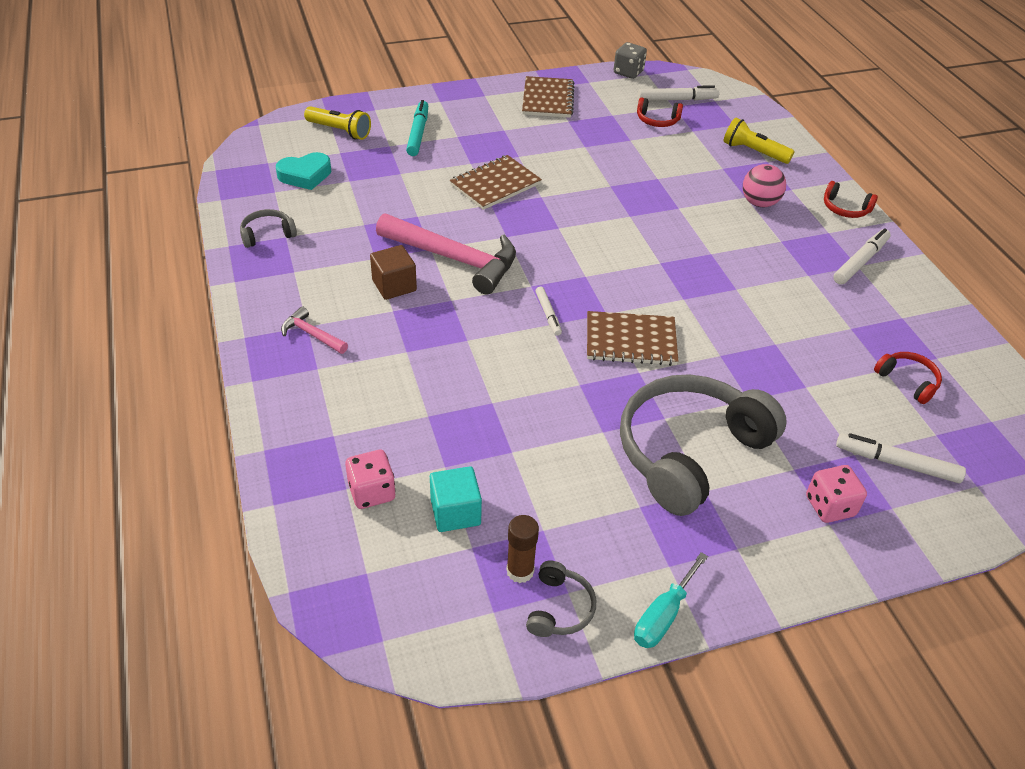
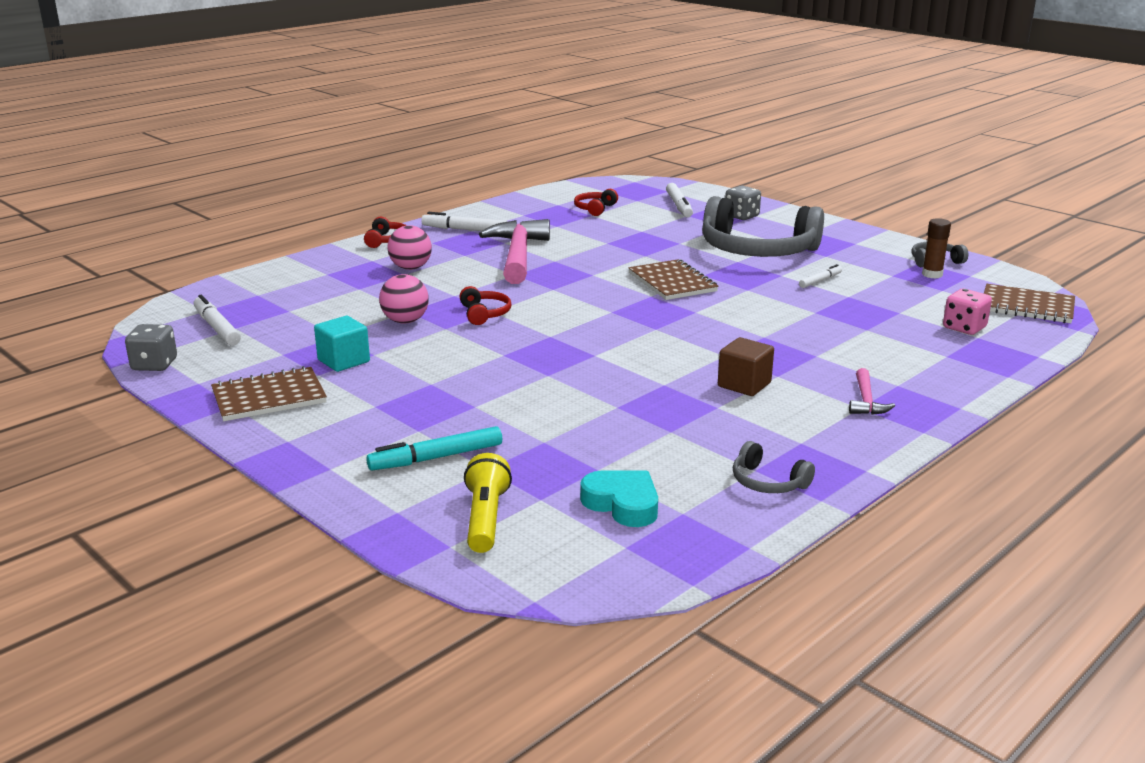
camera: 115 degrees left, 20 degrees down
(454, 259) = (665, 369): pink hammer -> pink hammer (518, 255)
(455, 512) = (928, 300): turquoise cube -> turquoise cube (343, 361)
(495, 184) = (506, 381): brown notebook -> brown notebook (1027, 306)
(548, 314) = (684, 314): white marker -> white marker (820, 281)
(636, 172) = (405, 321): none -> pink ball
(657, 120) = (278, 329): red headphones -> red headphones (484, 314)
(663, 615) = (890, 239): turquoise screwdriver -> none
(753, 152) = (313, 280): yellow flashlight -> none
(829, 506) = (741, 216): pink dice -> grey dice

